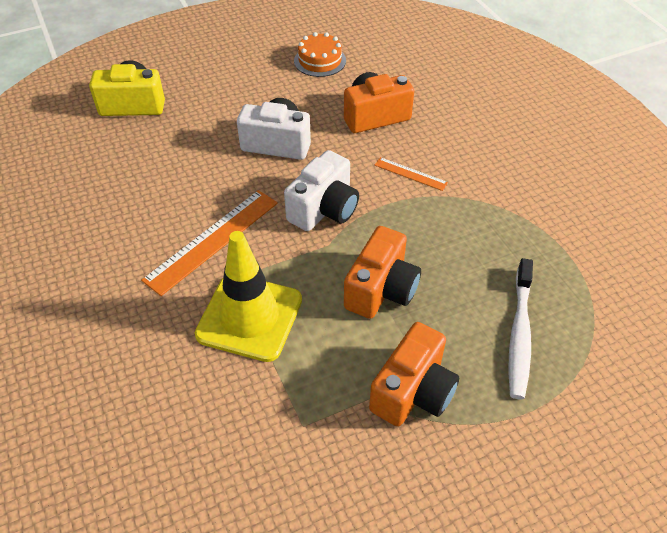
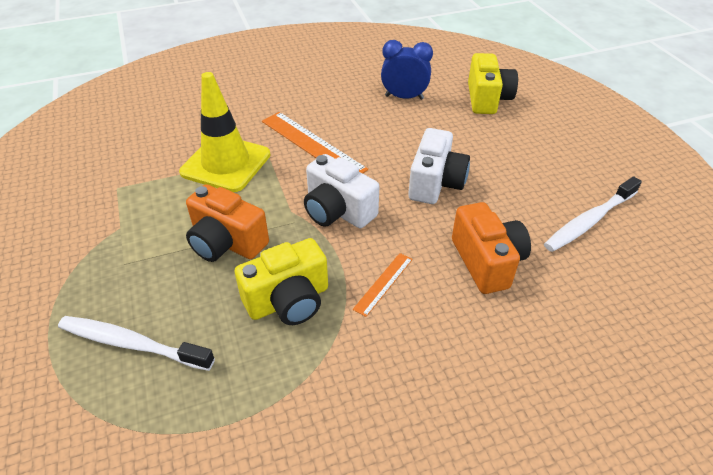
camera: 95 degrees right, 5 degrees down
(120, 167) = (404, 97): none -> blue clock
(320, 61) = (589, 221): orange cake -> white toothbrush
(413, 391) = (111, 252): orange camera -> none
(443, 231) = (288, 301): none -> yellow camera

